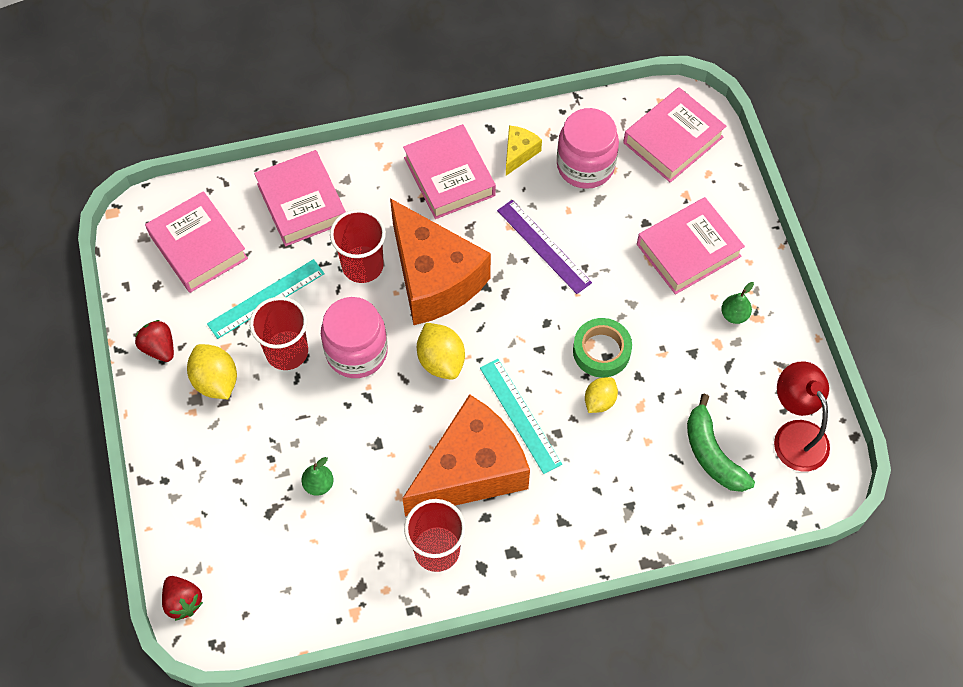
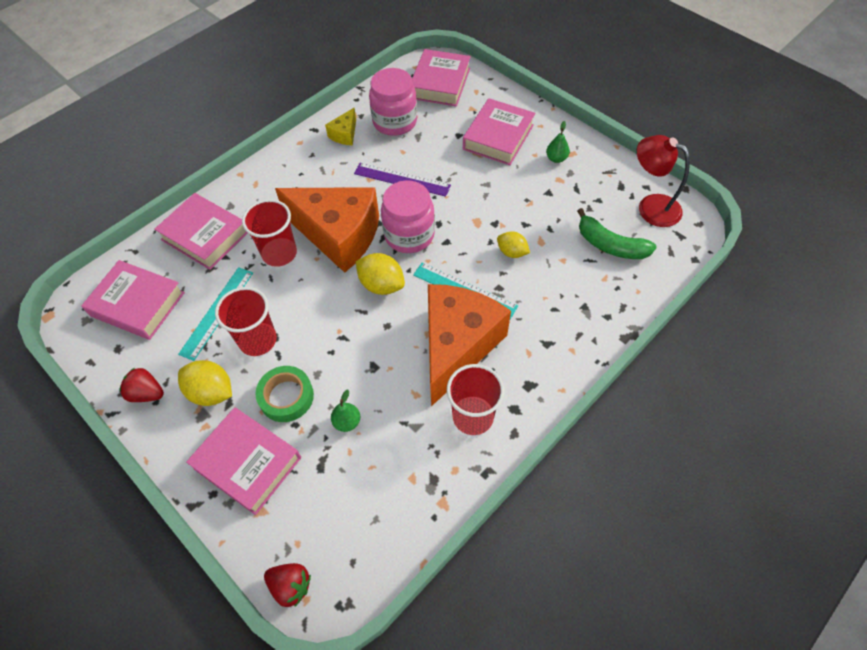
camera: 30 degrees left, 5 degrees down
(356, 352) = (313, 312): pink jar -> pink jar (409, 235)
(449, 176) = (305, 169): pink book -> pink book (248, 463)
(519, 153) = (344, 134): yellow cheese -> yellow cheese turned 150 degrees counterclockwise
(599, 401) = (512, 252): yellow lemon -> yellow lemon turned 60 degrees counterclockwise
(601, 351) = (489, 221): green tape -> green tape (286, 397)

